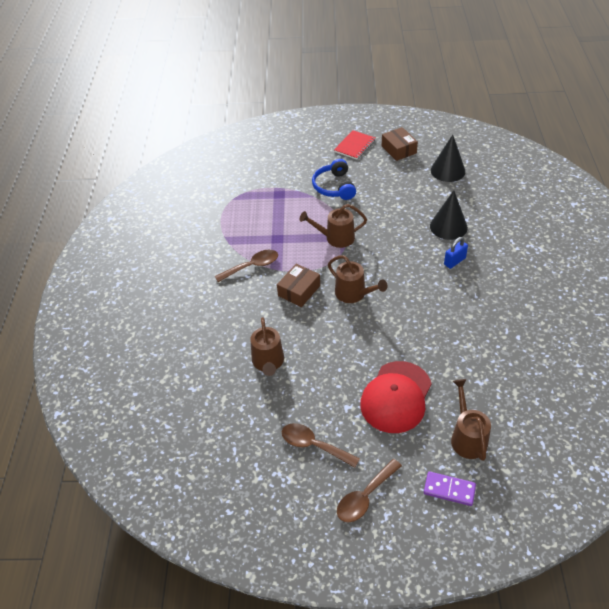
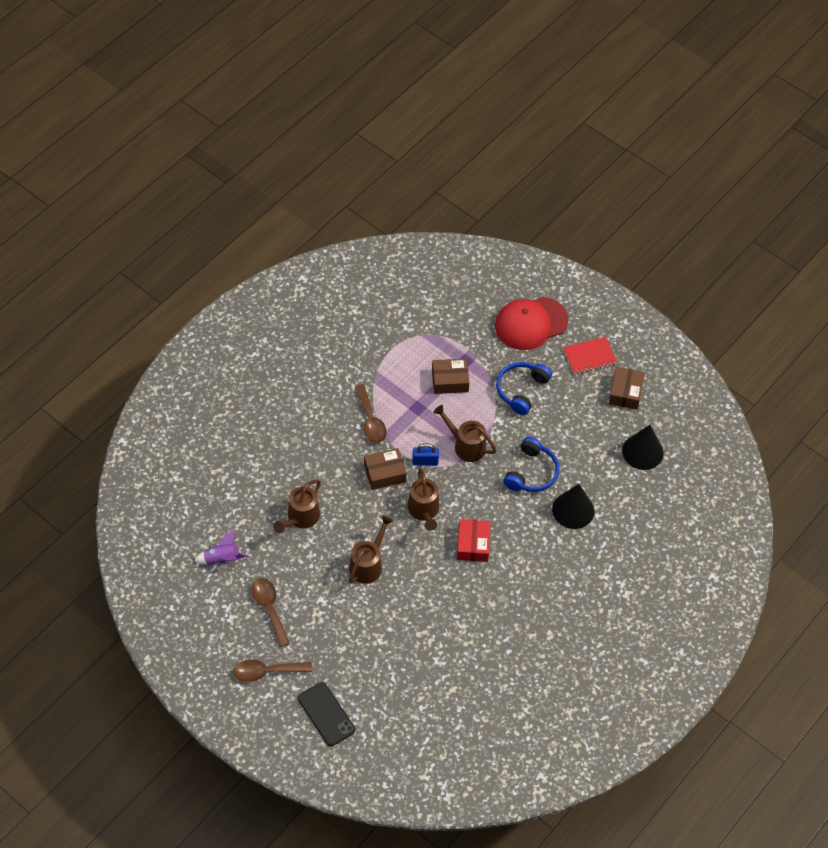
camera: 35 degrees right, 10 degrees up
(234, 439) = (222, 559): none -> purple rocket
(252, 266) = (370, 420): brown spoon -> brown spoon turned 60 degrees clockwise
(281, 210) = (450, 381): none -> brown box
(396, 224) = (531, 472): none -> blue headphones
(396, 397) = (363, 621): red cap -> red cap (531, 323)
(411, 290) = (473, 544): none -> red box
(449, 490) = (326, 714): purple domino -> black phone
(454, 261) = (538, 547): blue padlock -> blue padlock (425, 461)
(467, 437) = (379, 691): brown watering can -> brown watering can (368, 564)

